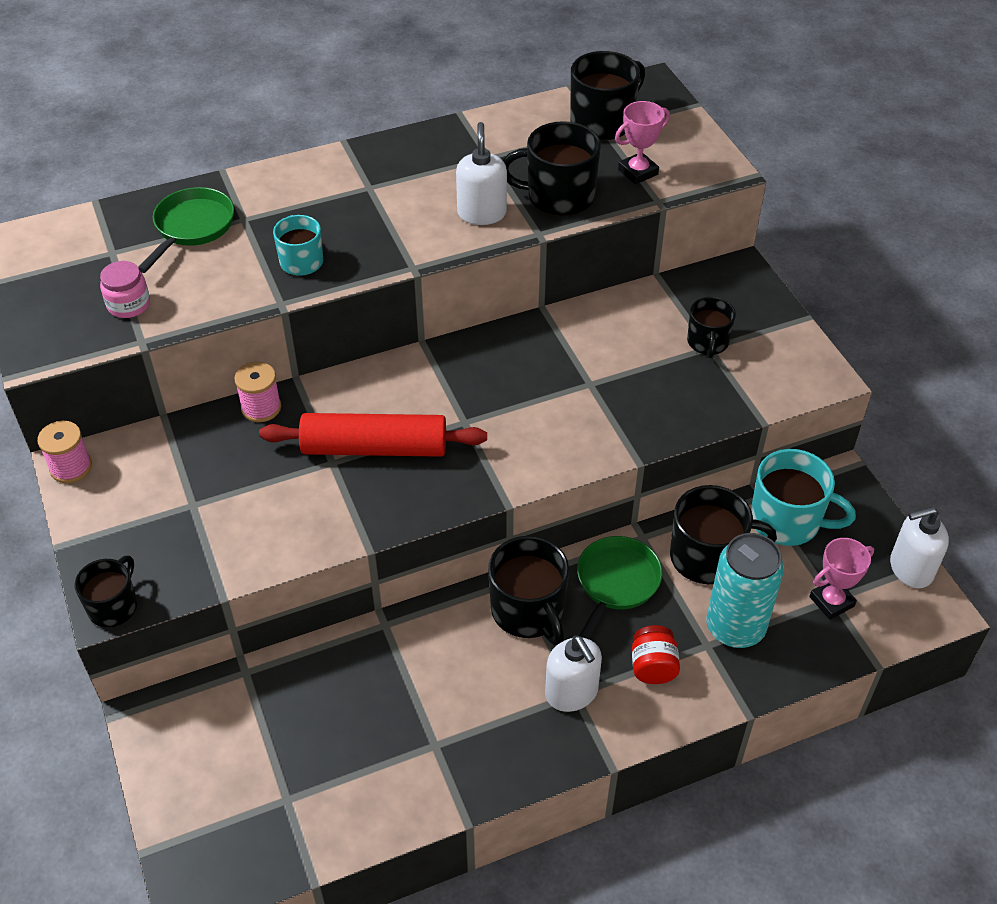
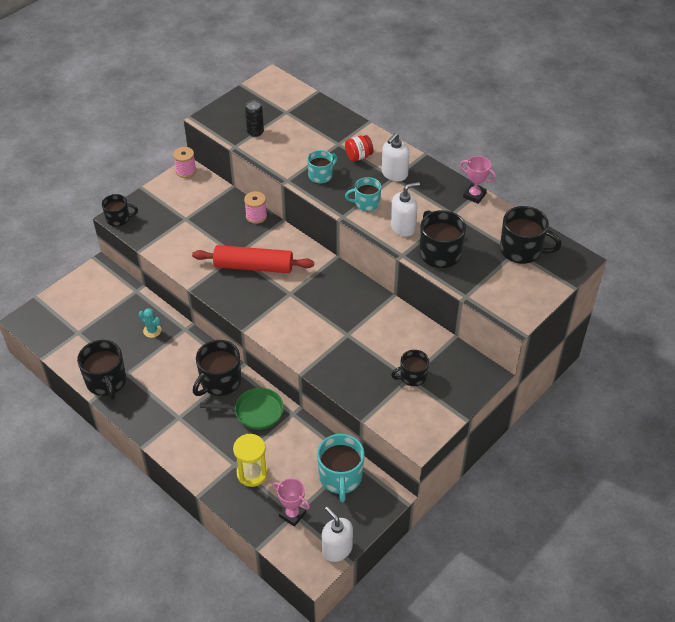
camera: 65 degrees right, 0 degrees up
(129, 305) = (255, 132): pink jar -> black can
(192, 227) = (320, 129): green pan -> none
(358, 675) = (152, 330): none -> turquoise cactus
(374, 447) = (253, 266): red rolling pin -> red rolling pin turned 60 degrees counterclockwise
(403, 233) = (366, 203): none -> turquoise mug
(572, 693) = (179, 416): white soap dispenser -> white soap dispenser (394, 174)
(638, 172) = (486, 279): pink trophy -> pink trophy (474, 195)
(653, 667) = (210, 444): red jar -> red jar (358, 156)
(708, 557) = (294, 447): black mug -> black mug (106, 382)
(735, 627) = (252, 473): turquoise can -> yellow hourglass

